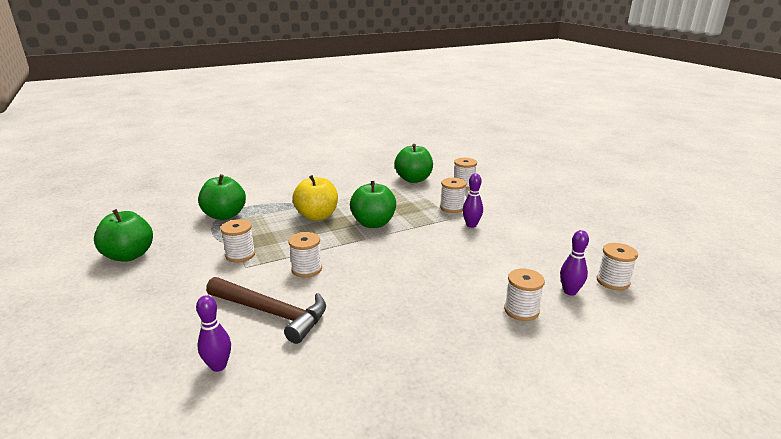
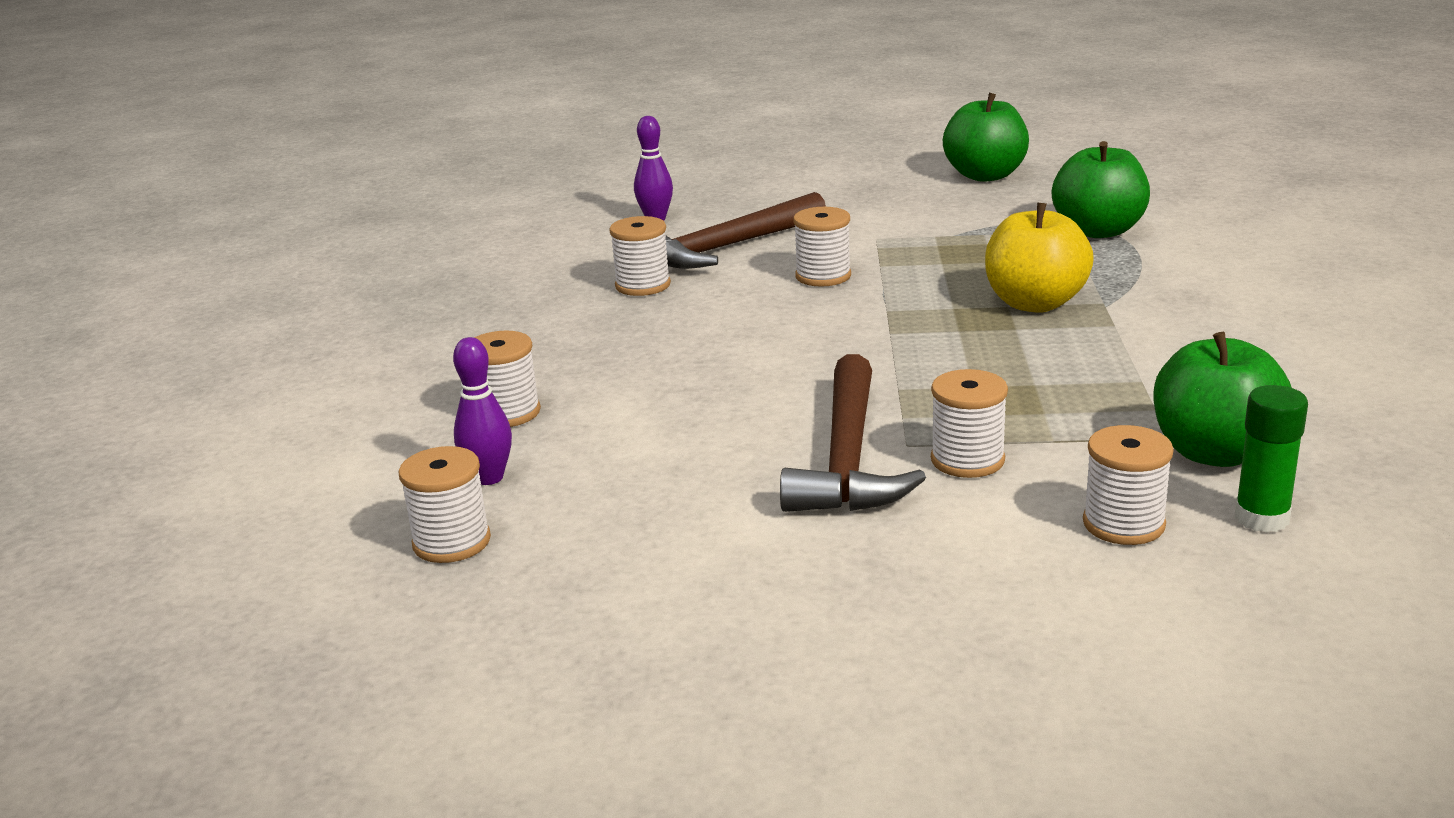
camera: 120 degrees right, 0 degrees up
(240, 255) = (920, 237): white spool -> white spool (643, 285)
(373, 223) = (953, 351): green apple -> none
(443, 172) = (1261, 518): none -> green glue stick
(471, 225) = (848, 458): purple bowling pin -> brown hammer

